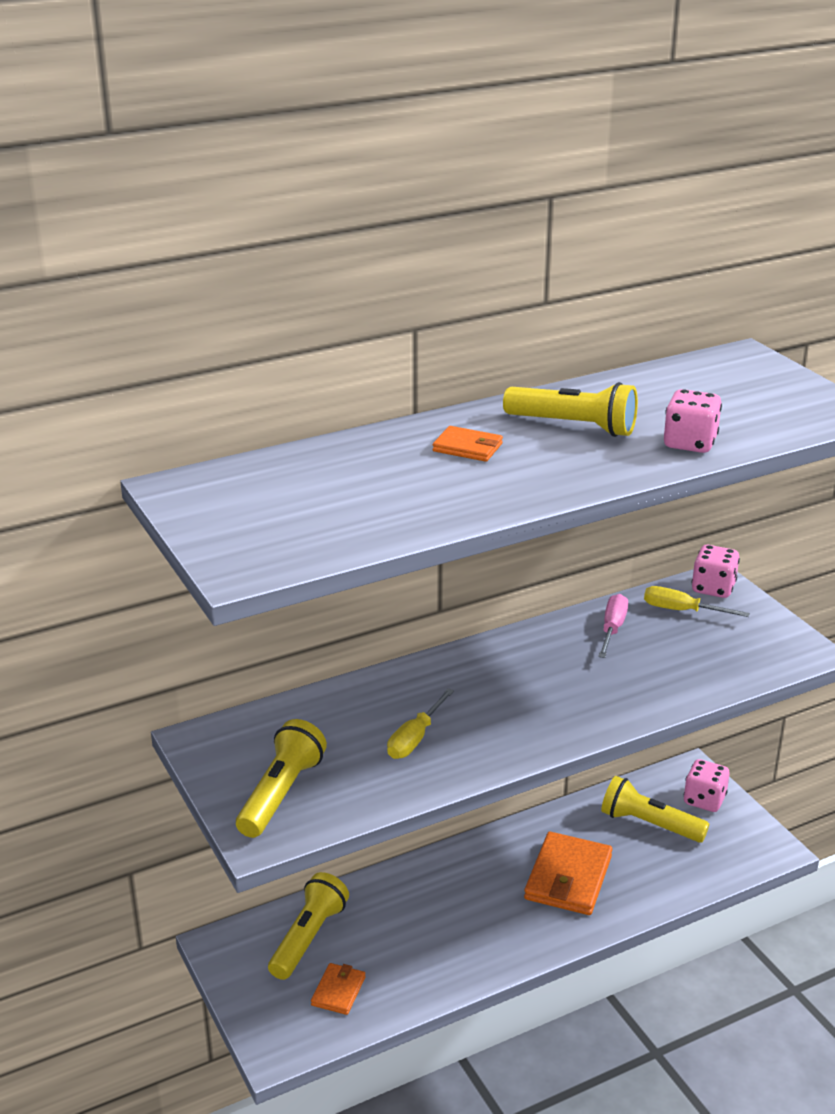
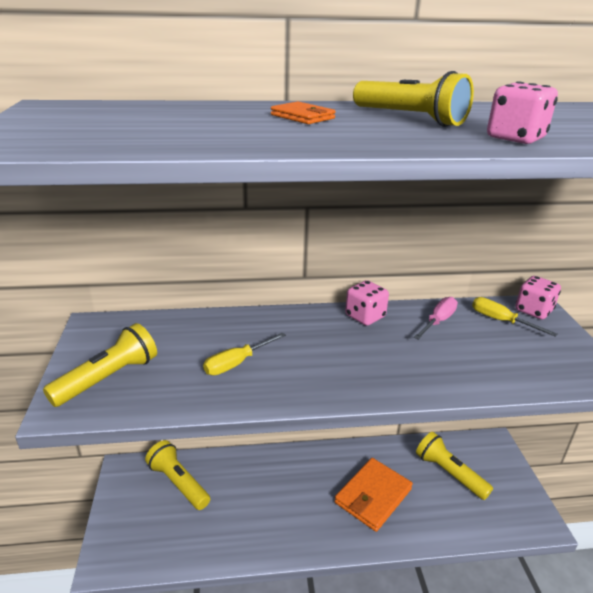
camera: 20 degrees right, 0 degrees up
(308, 938) = (178, 483): yellow flashlight -> yellow flashlight turned 90 degrees counterclockwise
(338, 991) = (172, 530): orange wallet -> none
(704, 800) = (497, 467): pink dice -> pink dice (365, 316)

